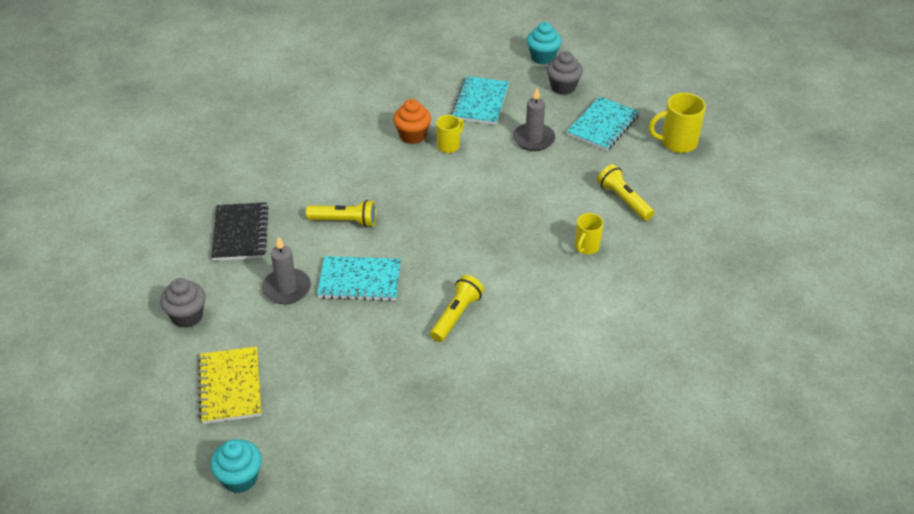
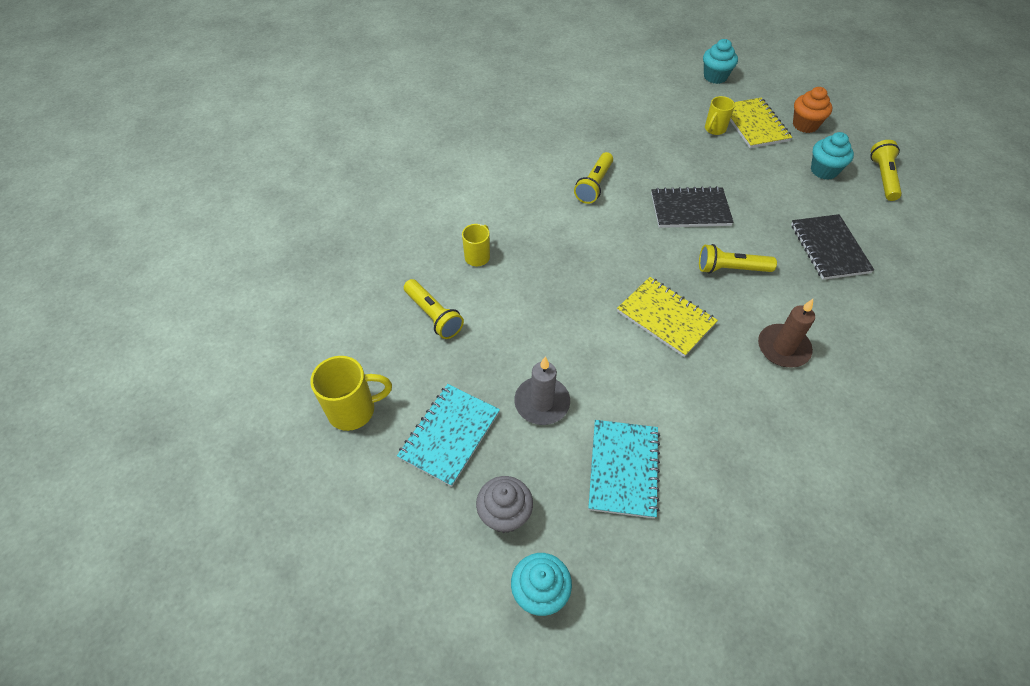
camera: 175 degrees right, 10 degrees up
(127, 303) = (883, 177): none -> yellow flashlight
(187, 316) = (824, 170): grey cupcake -> turquoise cupcake
(286, 288) = (753, 198): grey candle -> none
(331, 161) = (783, 348): none -> brown candle
(360, 280) = (690, 209): turquoise notebook -> black notebook
(412, 135) = (699, 396): orange cupcake -> orange cupcake (805, 125)
(420, 187) = (665, 318): none -> yellow notebook
(449, 146) = (648, 383): yellow mug -> yellow mug (714, 129)

